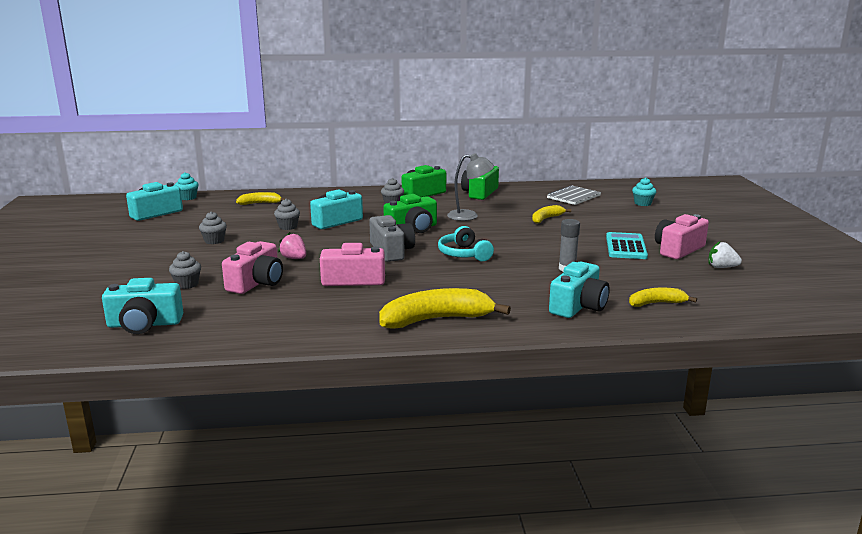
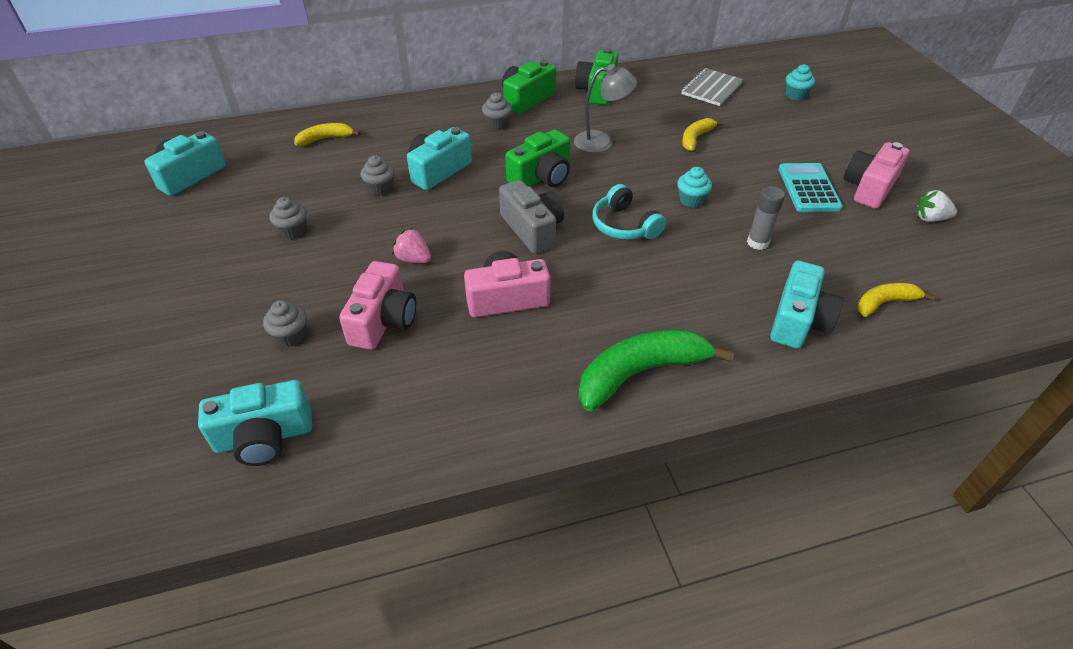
camera: 10 degrees left, 25 degrees up
(188, 198) = (223, 135): turquoise cupcake -> turquoise cupcake (691, 200)
(436, 320) = (641, 373): yellow banana -> green banana

